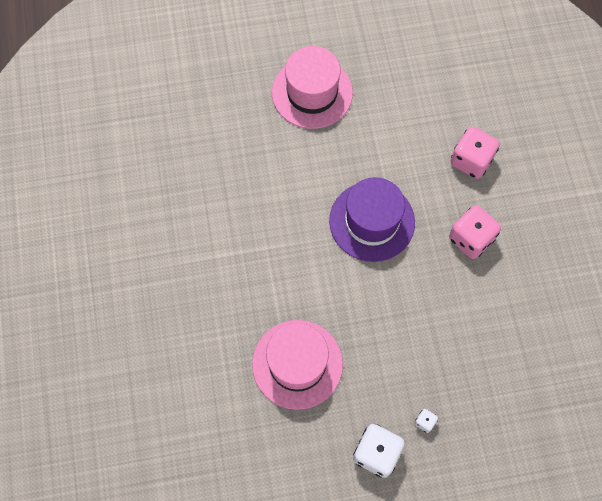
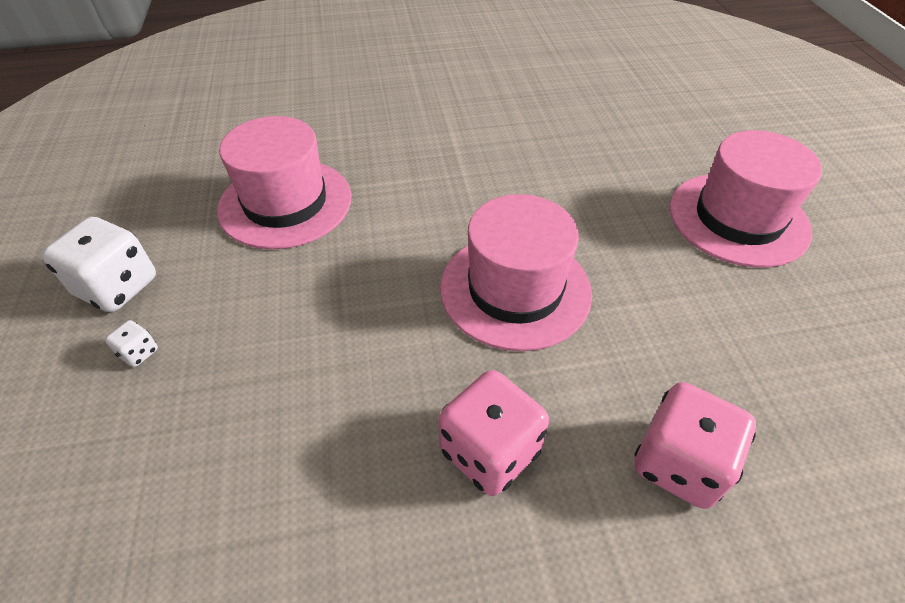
camera: 90 degrees right, 20 degrees down
(372, 221) = (515, 289): purple hat -> pink hat

